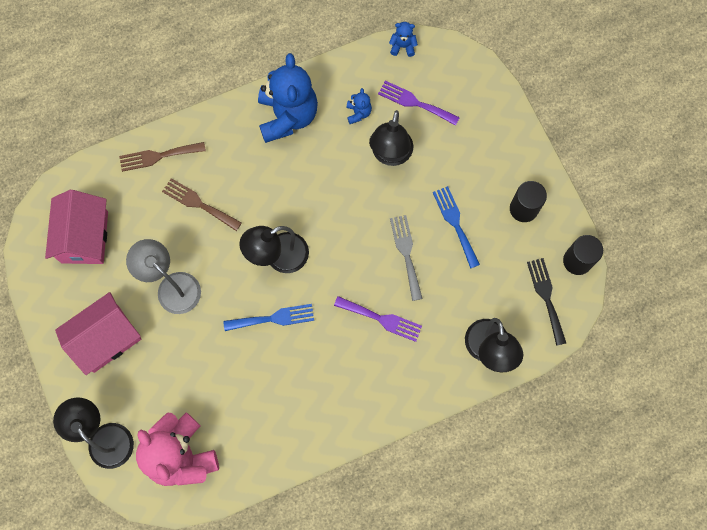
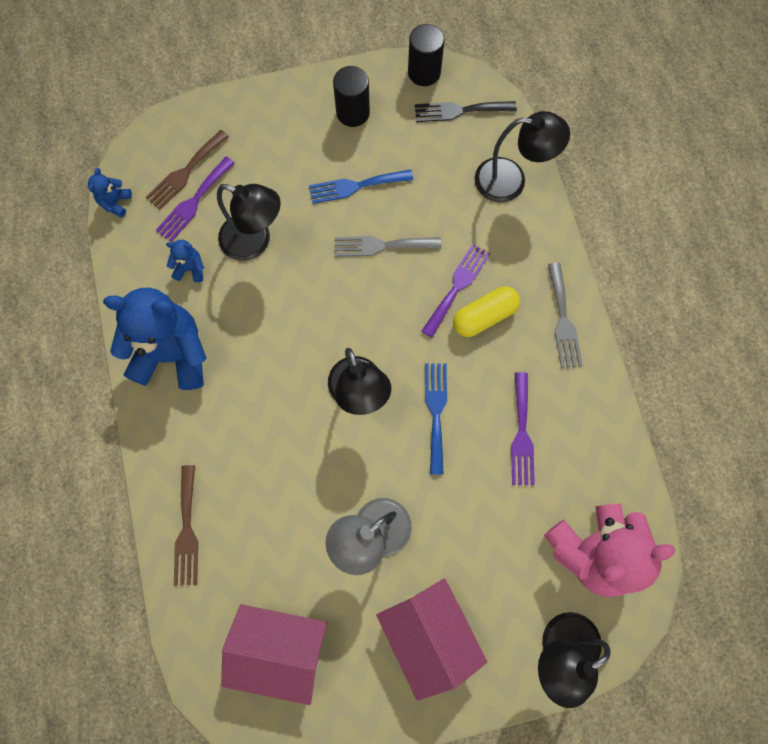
camera: 80 degrees left, 0 degrees up
(198, 203) = (266, 485): brown fork -> brown fork (185, 172)
(266, 388) = (521, 434): none -> purple fork
(360, 345) = (484, 316): none -> yellow capsule
(368, 410) = (563, 320): none -> grey fork

